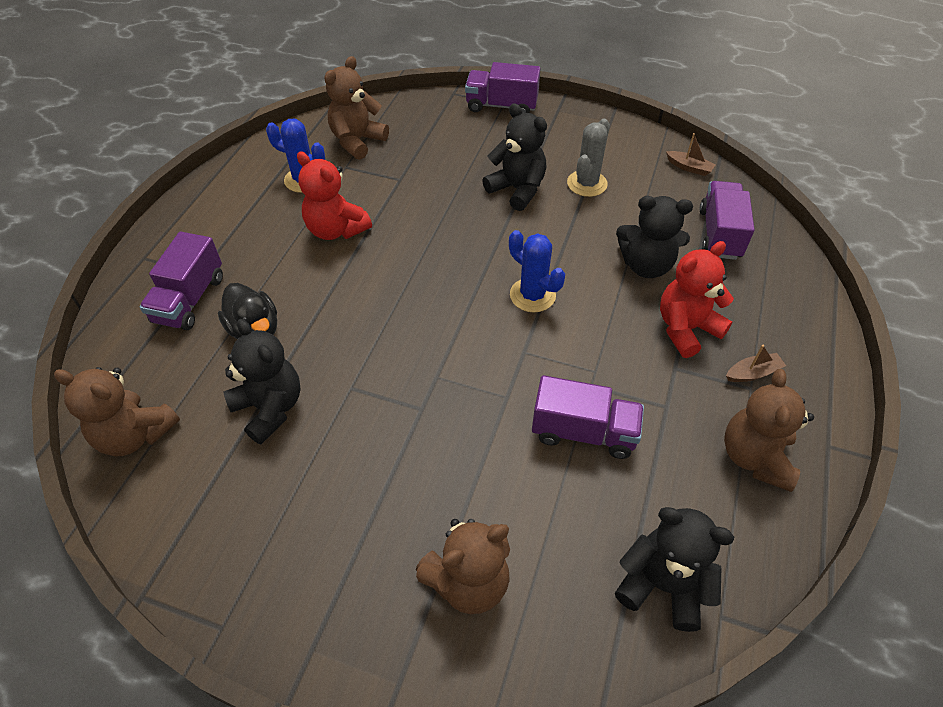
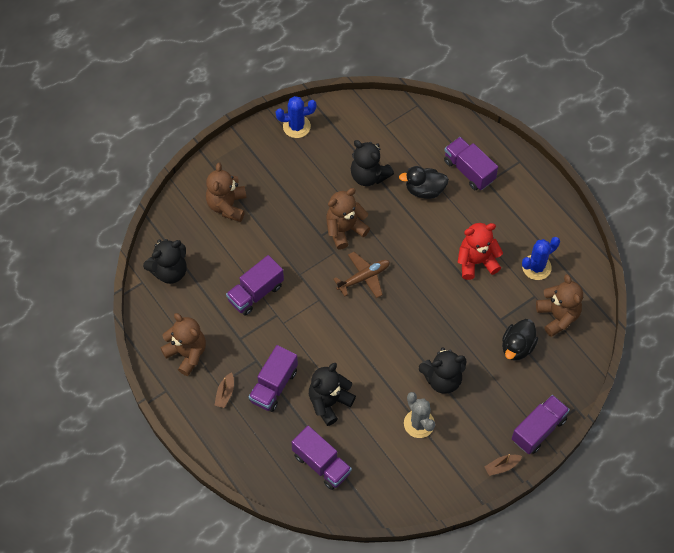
camera: 125 degrees right, 10 degrees up
(135, 434) = (393, 120): brown teddy bear -> brown teddy bear (344, 230)
(270, 408) = (369, 176): black teddy bear -> black teddy bear turned 45 degrees clockwise
(422, 154) = (517, 347): none -> black duck
(449, 322) = (364, 277): none -> brown plane
(532, 295) = (352, 328): blue cactus -> blue cactus (296, 126)
(686, 329) = (273, 386): red teddy bear -> purple truck
(689, 168) = (388, 499): brown boat -> brown boat (502, 466)

